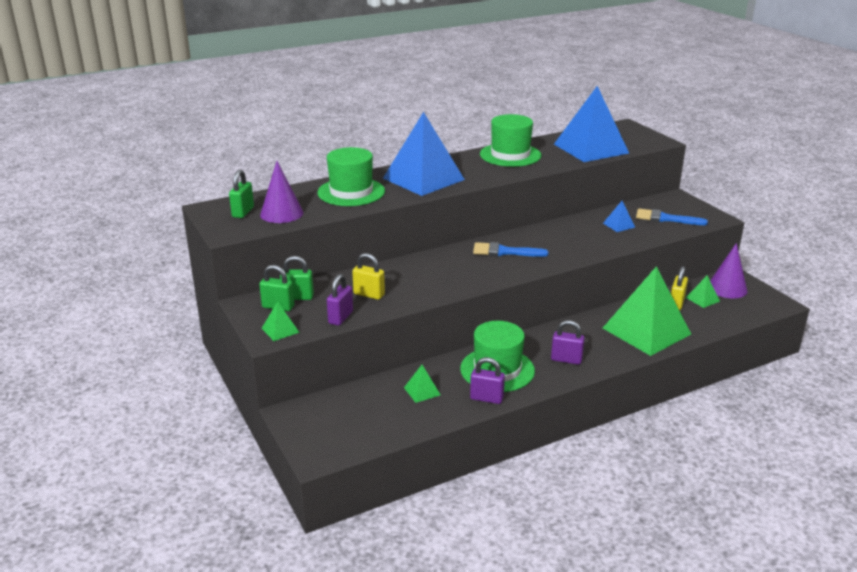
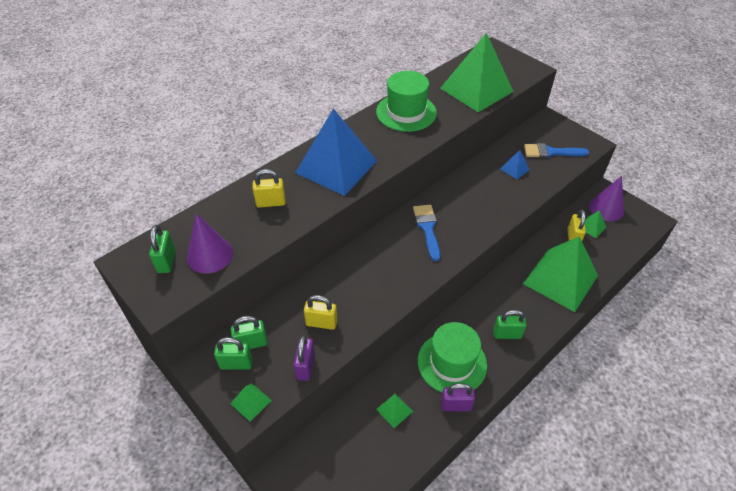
camera: 15 degrees left, 20 degrees up
(351, 192) = (271, 203): green hat -> yellow padlock
(504, 252) = (427, 229): blue brush -> blue brush turned 90 degrees clockwise
(566, 360) = (507, 334): purple padlock -> green padlock
(591, 148) = (476, 89): blue pyramid -> green pyramid

